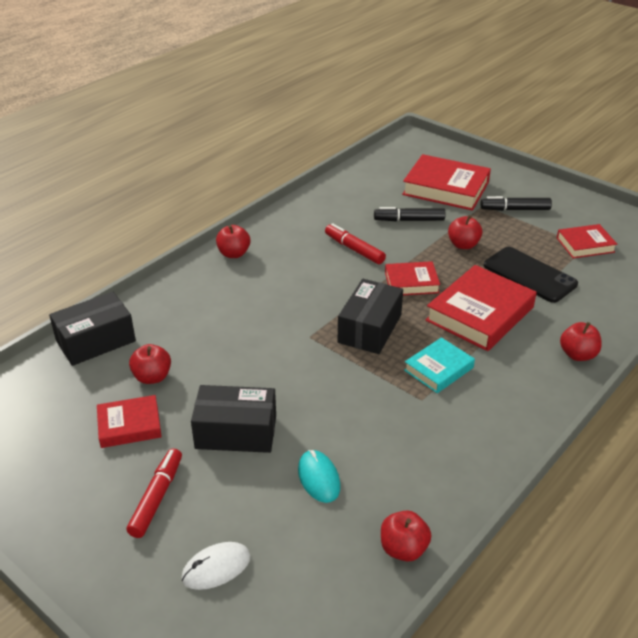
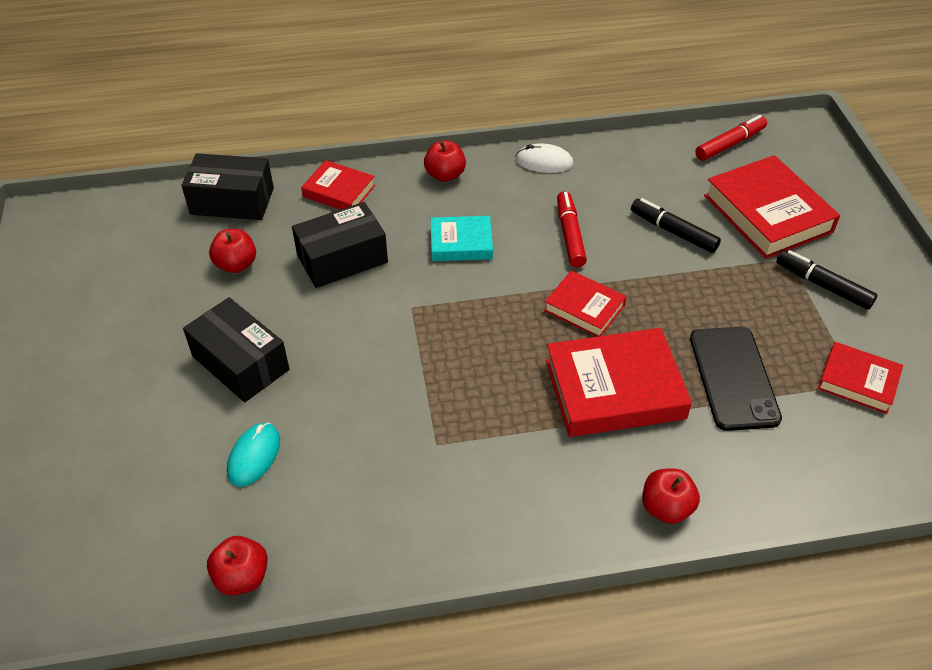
camera: 40 degrees right, 10 degrees up
(129, 425) = (170, 300): red book -> red book (339, 191)
(156, 498) = (118, 381): red marker -> red marker (729, 144)
(216, 568) = (90, 476): white mouse -> white mouse (544, 162)
(370, 329) = (478, 334): black box -> black box (342, 259)
(438, 369) = (493, 423): turquoise book -> turquoise book (461, 243)
(463, 245) = (699, 296): red apple -> none

